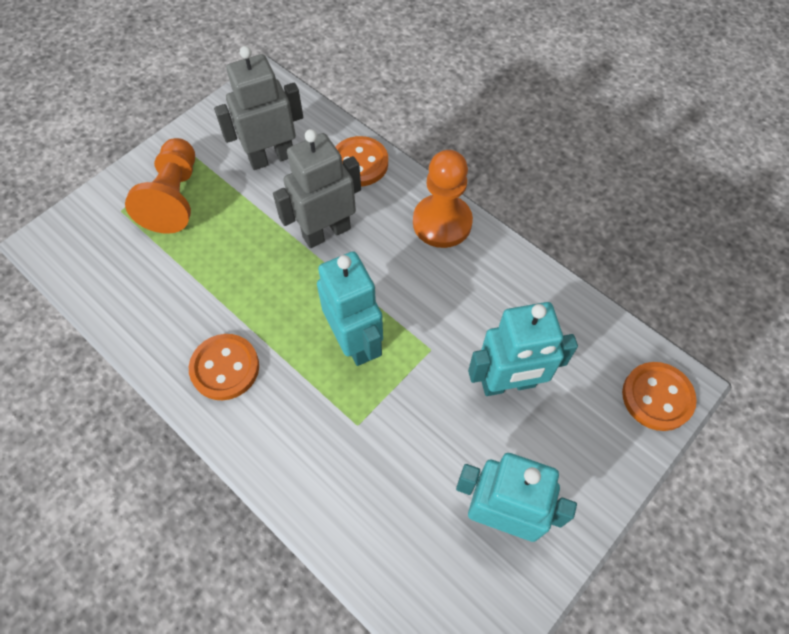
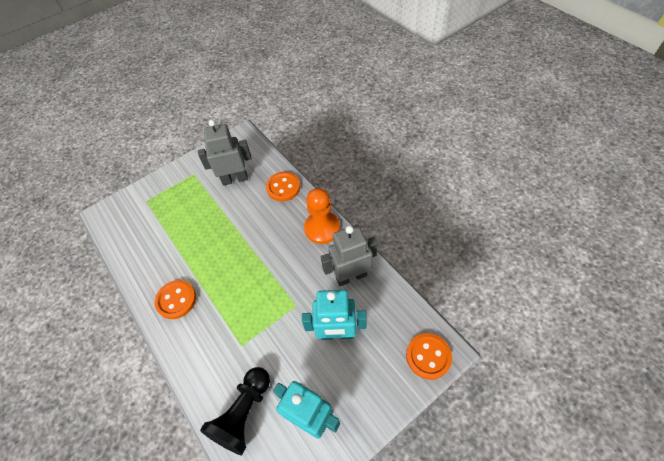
camera: 15 degrees right, 5 degrees down
(174, 198) = (176, 197): orange pawn -> none
(326, 232) = (254, 226): grey robot -> grey robot (351, 276)
(355, 341) = (253, 294): turquoise robot -> none
(391, 528) = (244, 413): none -> black pawn

